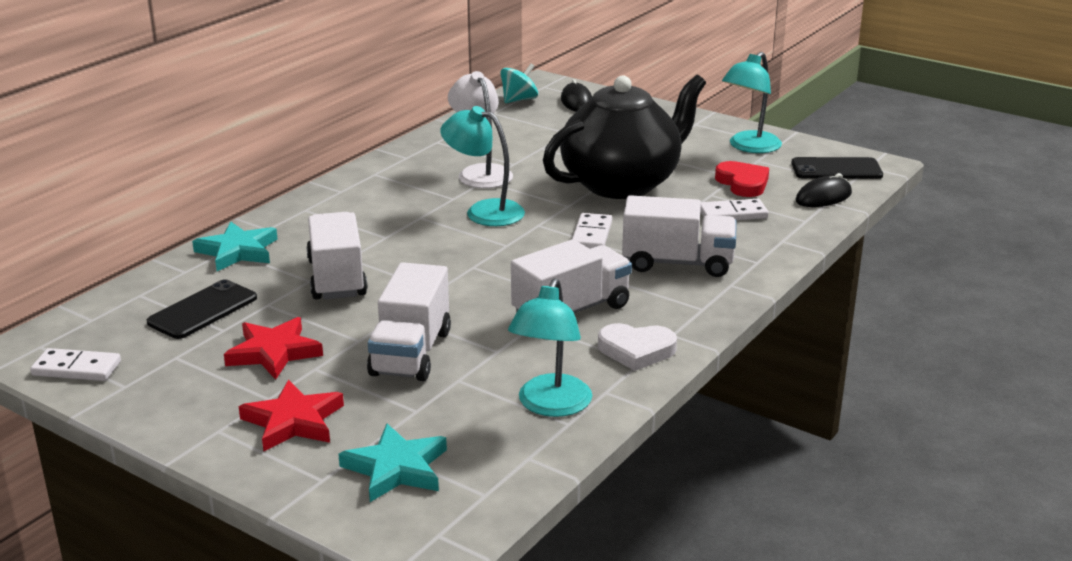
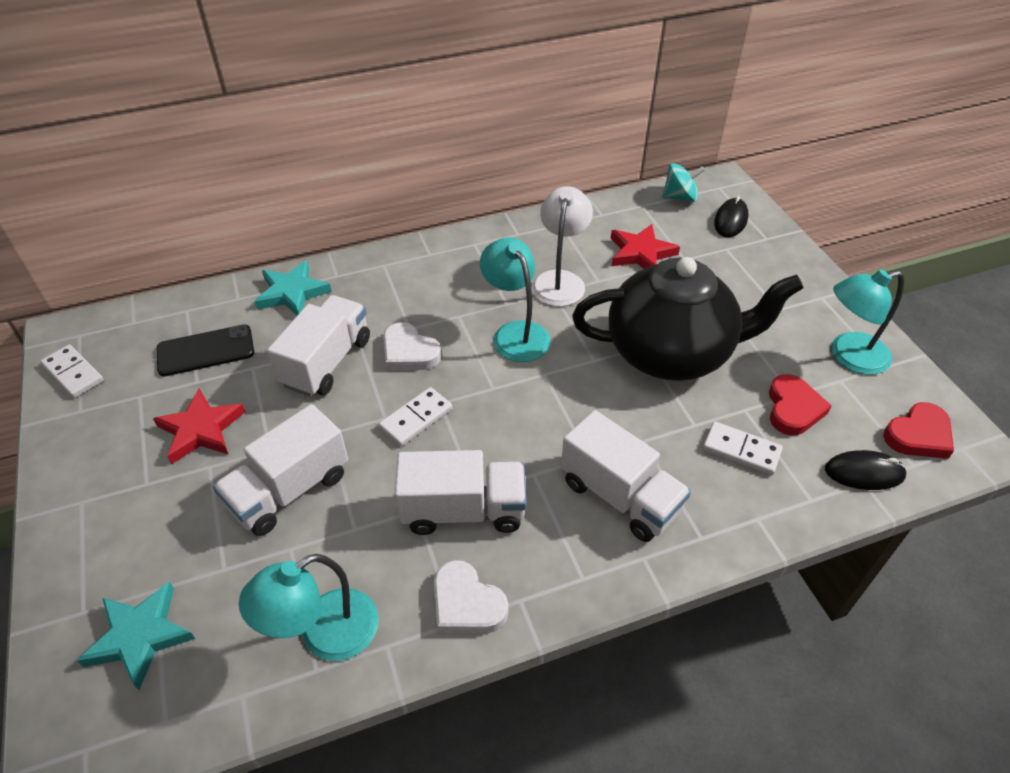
camera: 35 degrees right, 20 degrees up
(293, 421) = (133, 524): red star -> red star (641, 253)
(405, 249) = (409, 352): none -> white heart
(591, 235) = (577, 412): white domino -> white domino (416, 418)
(836, 169) = (918, 435): black phone -> red heart

